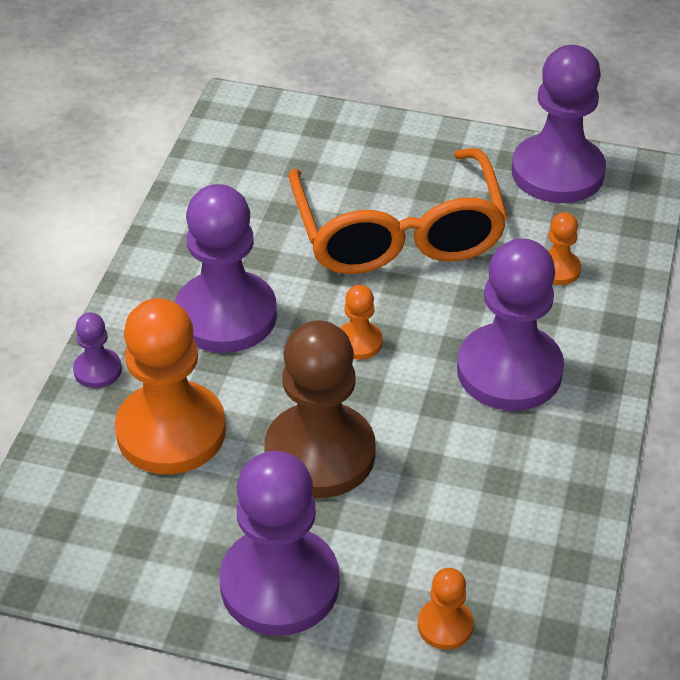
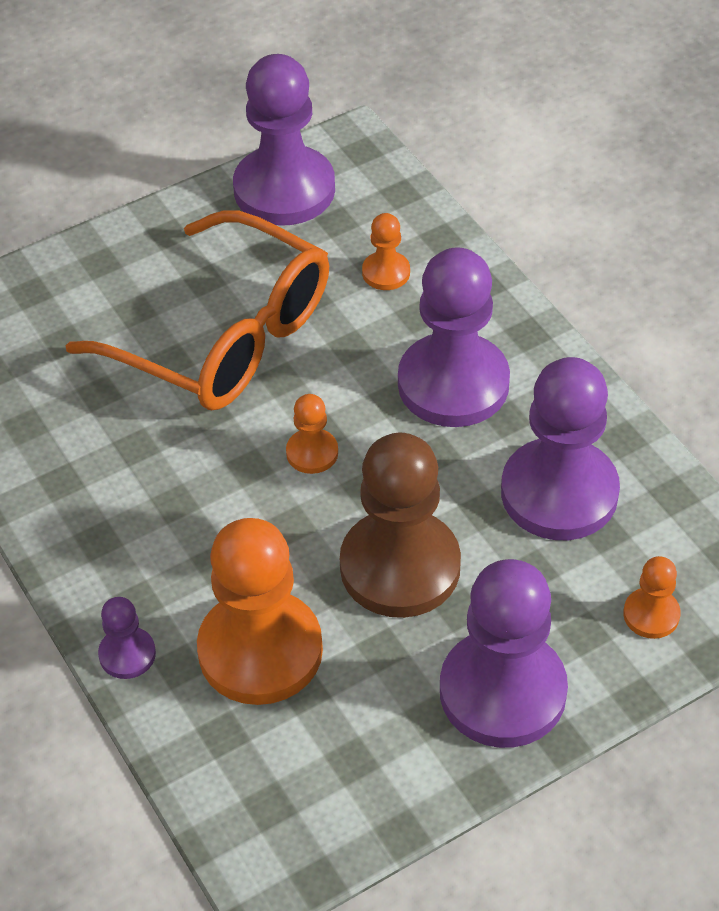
camera: 45 degrees left, 5 degrees up
(226, 315) = (174, 518): purple pawn -> purple pawn (559, 493)

